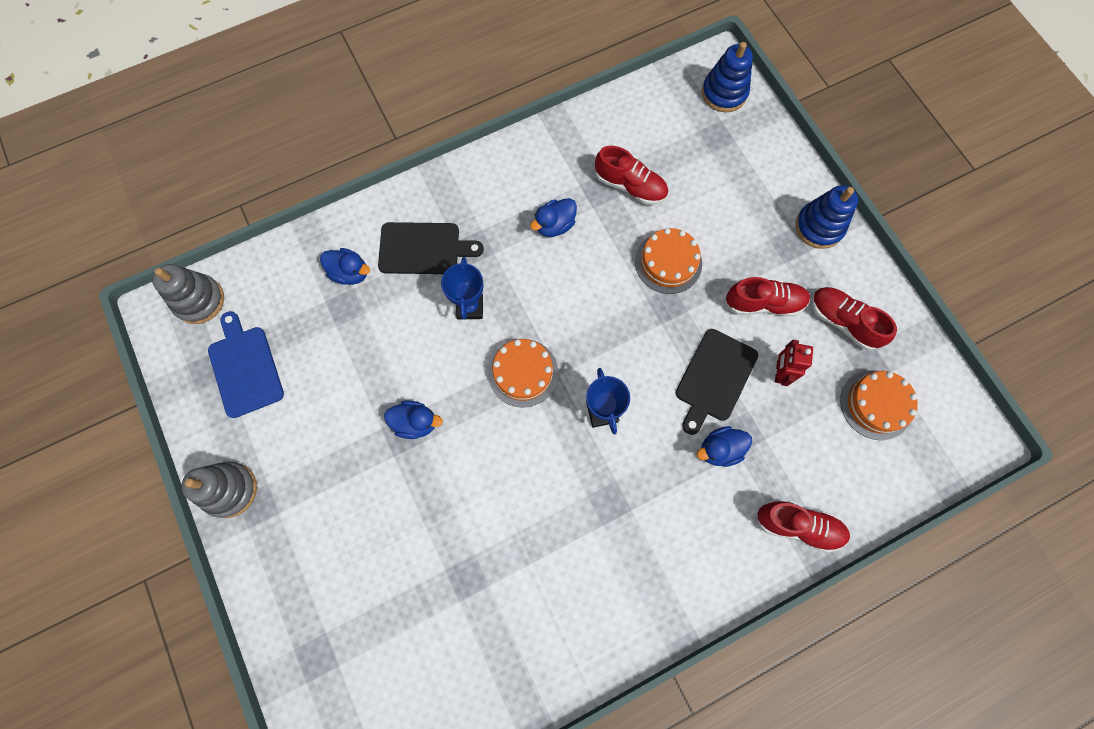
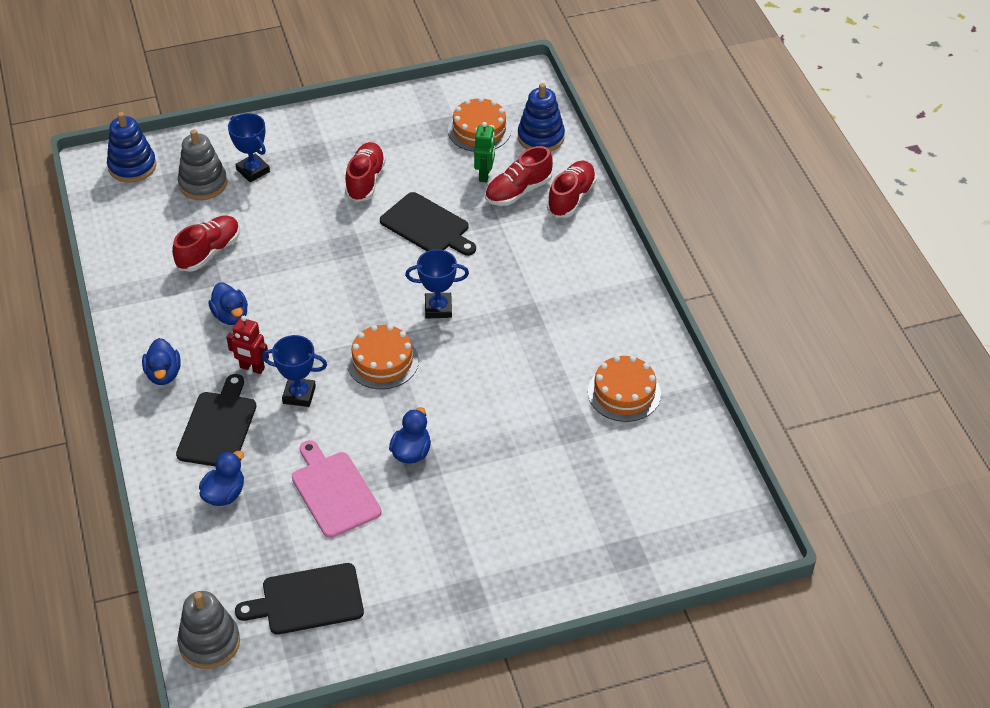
camera: 80 degrees left, 25 degrees down
(230, 490) = (443, 620): grey stacking toy -> grey stacking toy (203, 184)
(245, 368) = (307, 600): blue cutting board -> black cutting board
(362, 363) = (334, 491): none -> pink cutting board
(668, 262) = (302, 238): orange cake -> orange cake (624, 393)
(719, 449) = (494, 234): blue duck -> blue duck (163, 374)
(748, 196) = (253, 171): none -> blue trophy
(779, 372) = (433, 183): red robot -> red robot (252, 368)
(807, 423) = (485, 175): none -> green robot
(819, 227) = (302, 130): blue stacking toy -> blue stacking toy (541, 137)
(843, 322) = (399, 134): red shoe -> red shoe (518, 191)

